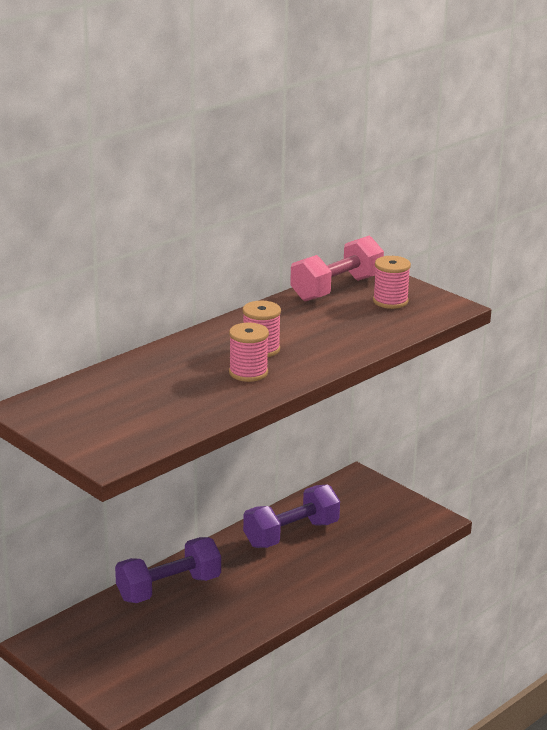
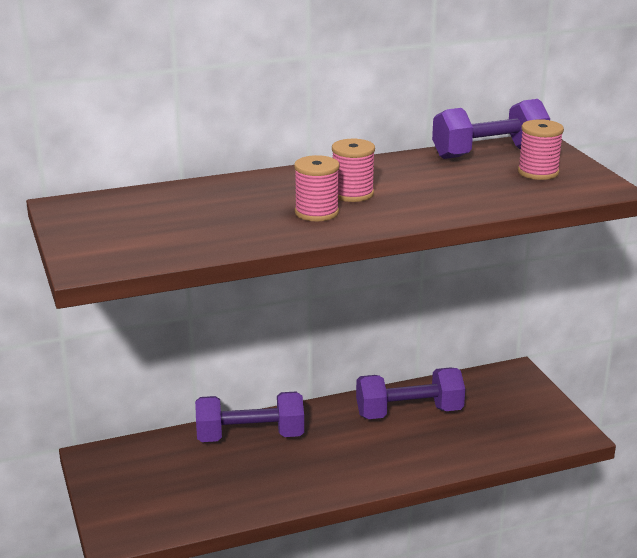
camera: 25 degrees right, 0 degrees up
(336, 289) = (489, 153): pink dumbbell -> purple dumbbell

